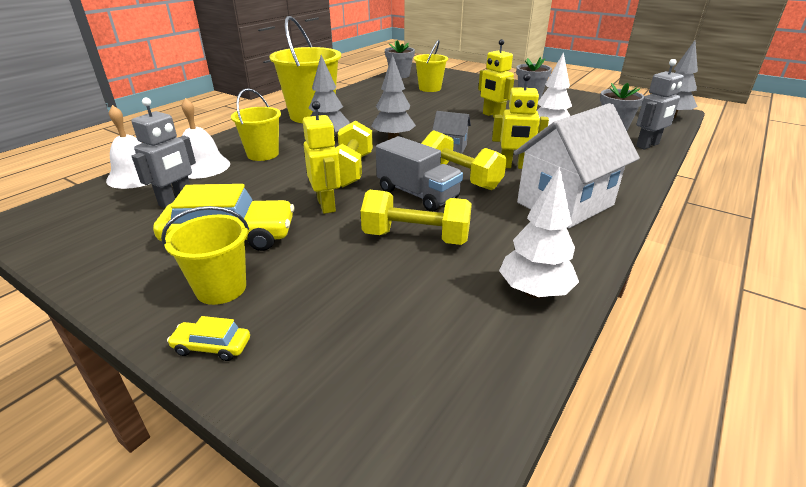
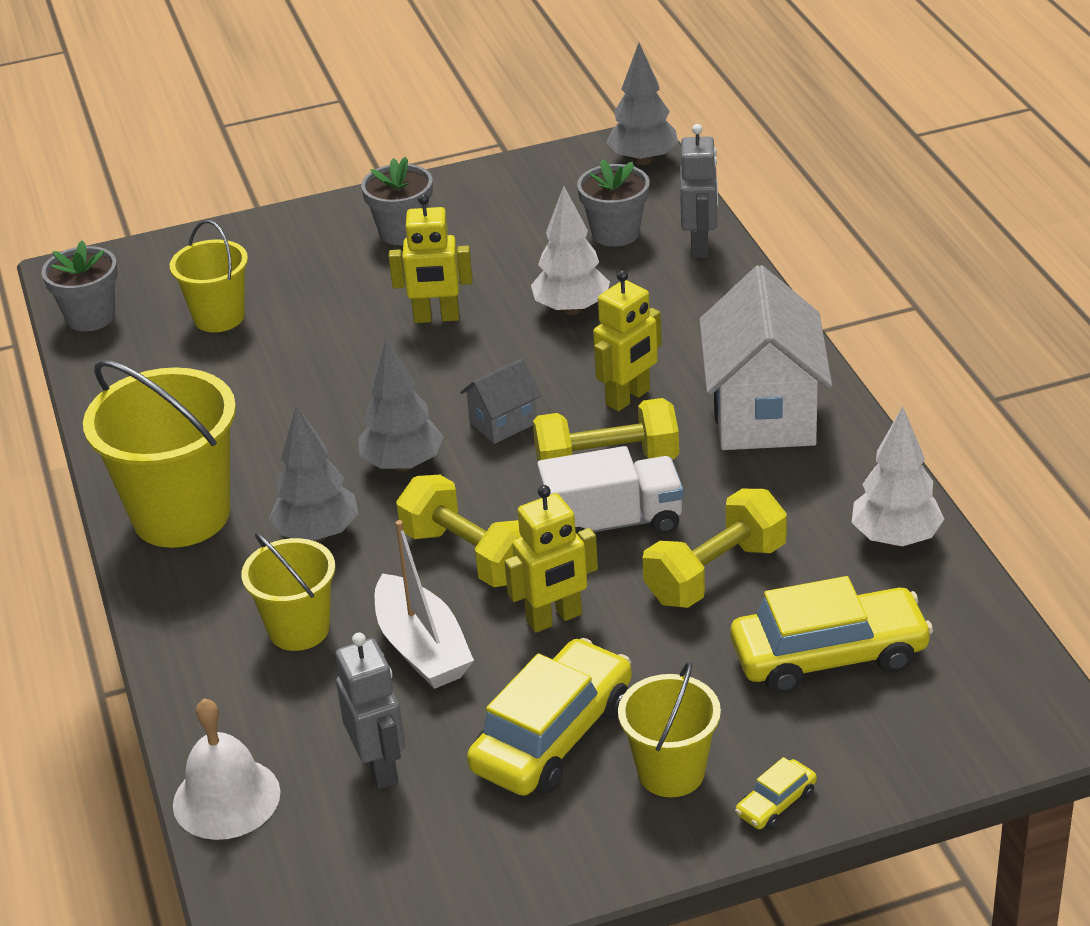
camera: 50 degrees left, 5 degrees up
(202, 166) = (274, 712): white bell -> none
(273, 182) = (422, 648): none -> white boat
(326, 205) = (554, 619): yellow robot -> yellow robot turned 135 degrees clockwise
(387, 310) = (829, 655): none -> yellow car
(417, 194) = (612, 523): grey truck -> white truck

